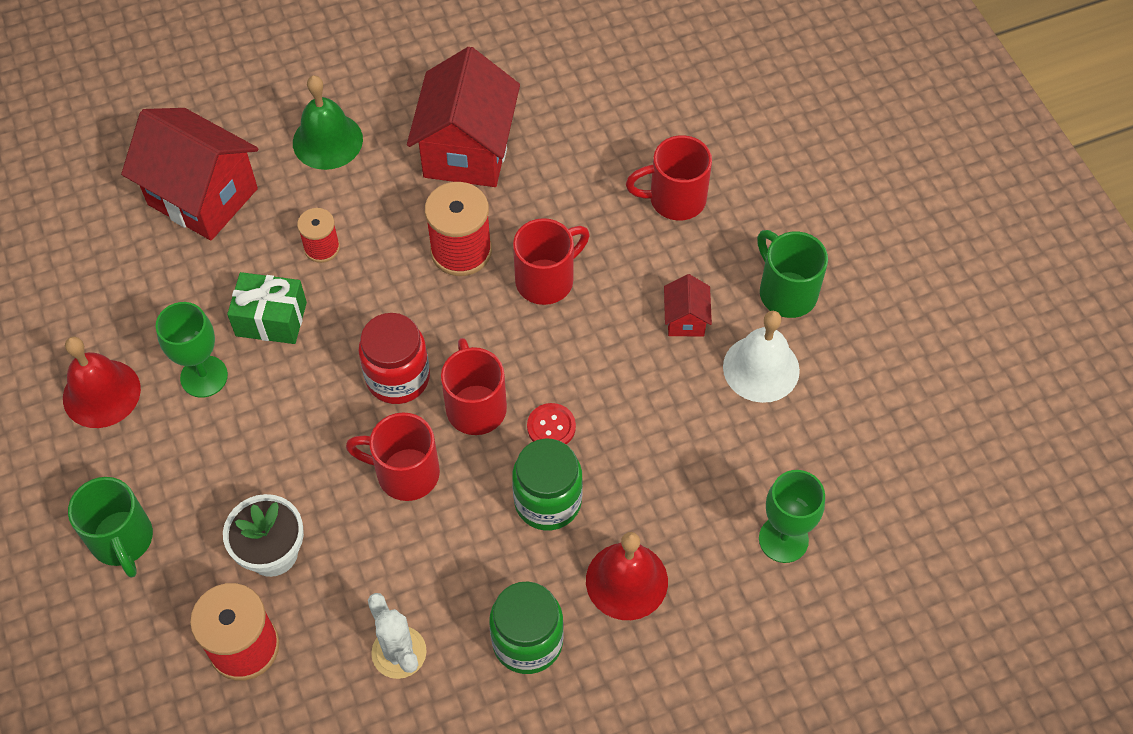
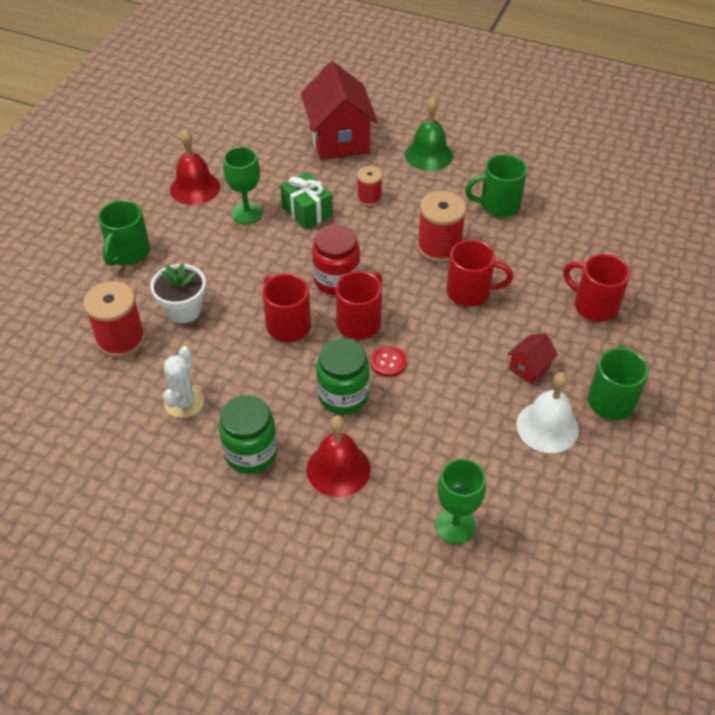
camera: 45 degrees right, 10 degrees down
(467, 150) = (498, 205): red house -> green mug

